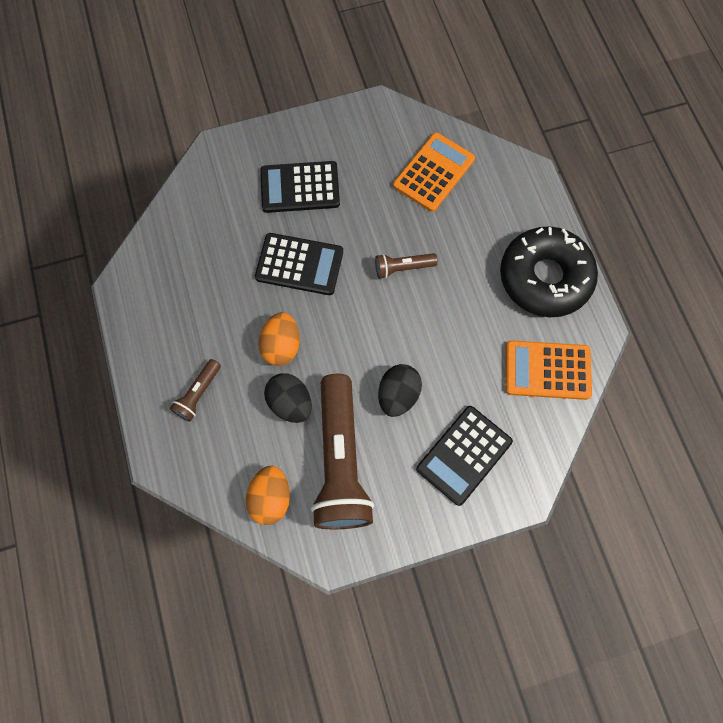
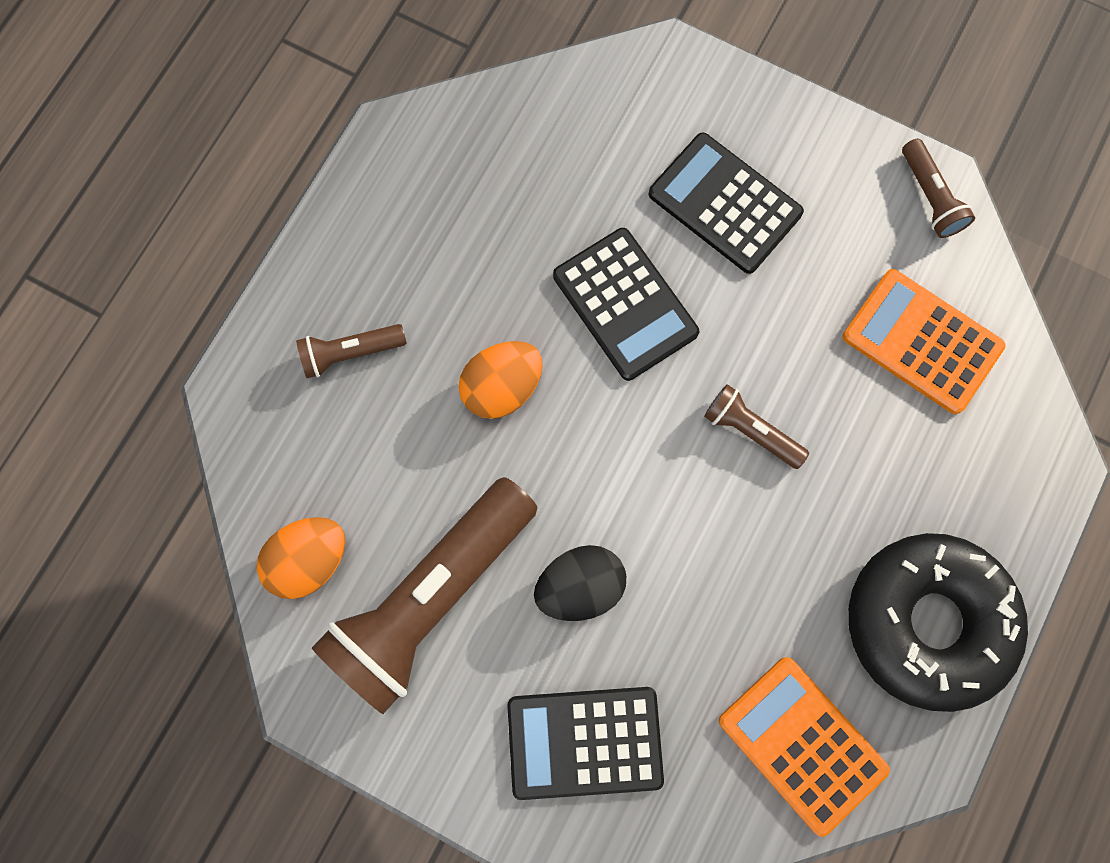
camera: 45 degrees right, 5 degrees up
(290, 403) = (443, 468): black egg -> none
(380, 114) = (930, 197): none -> brown flashlight
(434, 172) = (922, 341): orange calculator -> orange calculator turned 135 degrees counterclockwise

